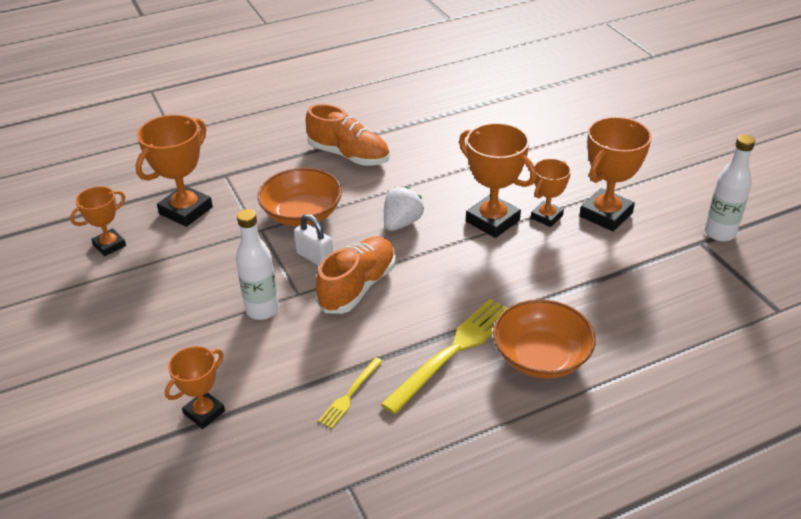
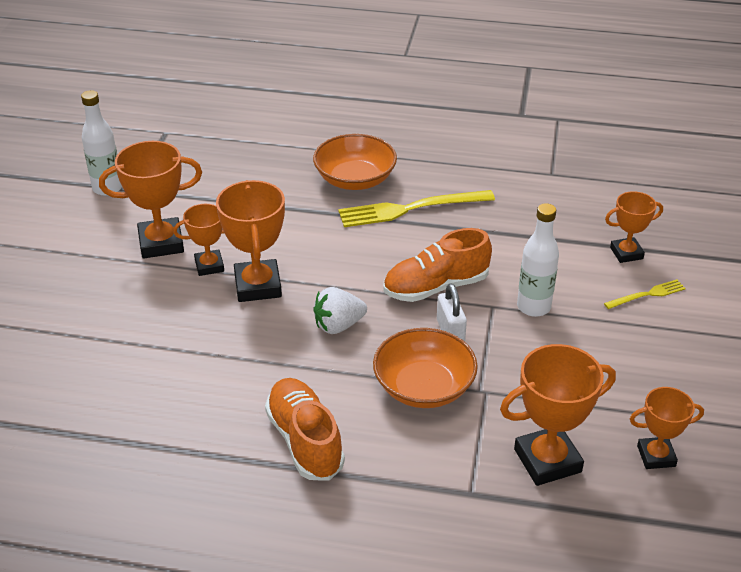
camera: 145 degrees left, 0 degrees up
(350, 394) = (509, 217): yellow fork -> yellow fork (647, 295)

